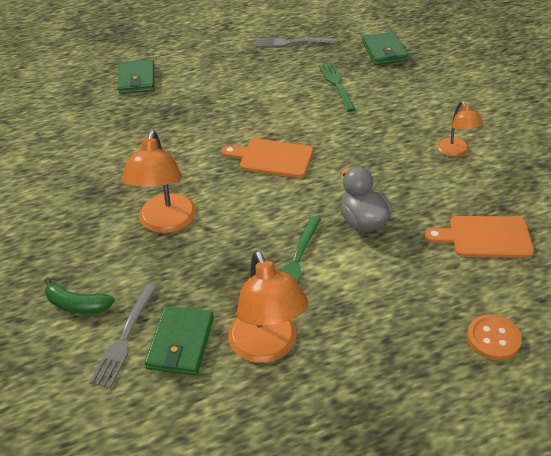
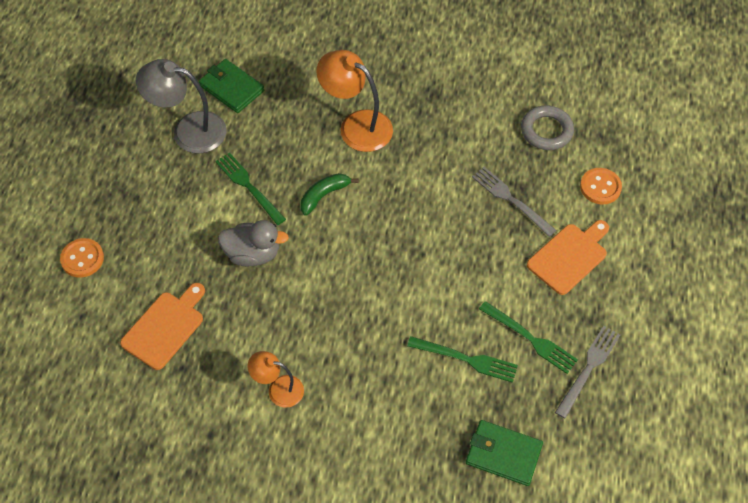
camera: 120 degrees right, 15 degrees up
(77, 305) = (311, 48): green banana -> green banana (324, 195)
(96, 118) = (546, 131): none -> grey ring
(124, 339) = (260, 62): grey fork -> grey fork (510, 199)
(137, 79) = (600, 187): green wallet -> orange button
(267, 347) = (188, 130): orange lamp -> grey lamp
(272, 158) = (383, 235): orange cutting board -> orange cutting board (569, 256)
(293, 67) = (531, 339): none -> green fork

